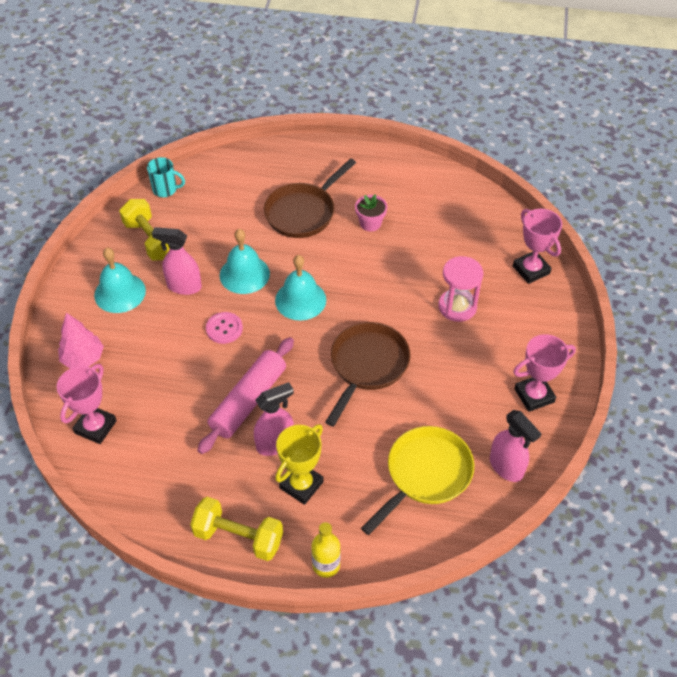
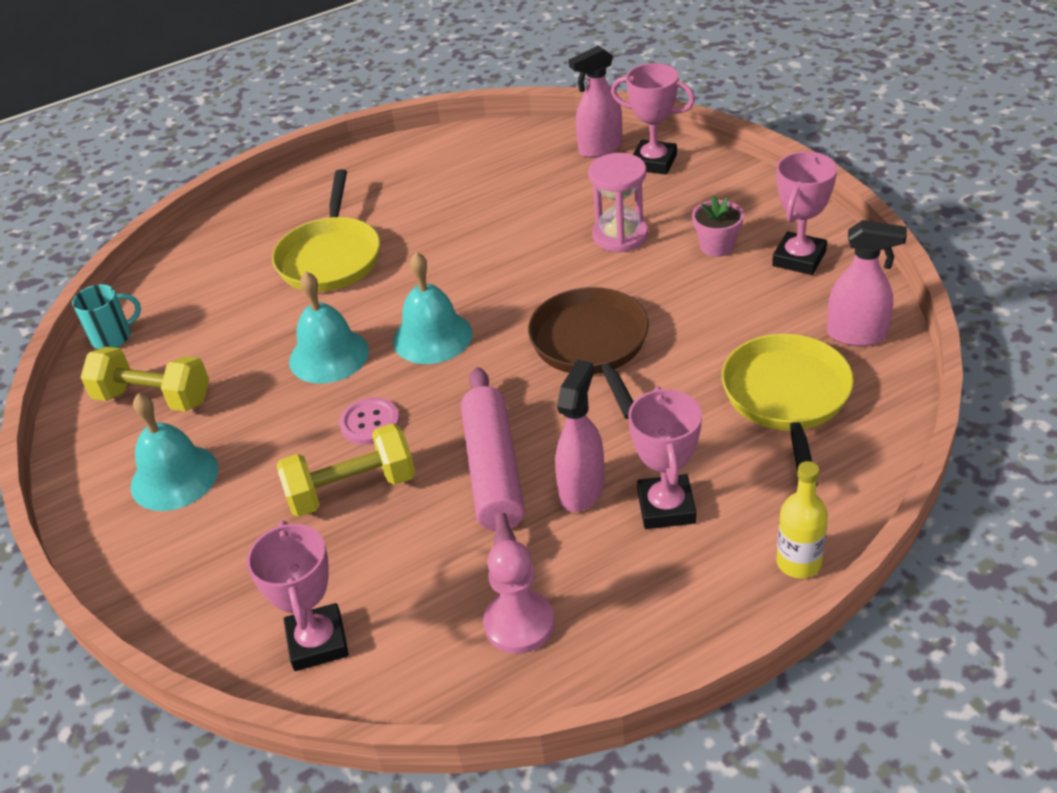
camera: 35 degrees left, 10 degrees down
(83, 358) = (205, 580): pink tree -> none
(178, 488) = (519, 624): none -> pink pawn
(184, 286) = (260, 416): pink spray bottle -> pink spray bottle (600, 149)
(238, 537) = (661, 615): yellow dumbbell -> yellow dumbbell (352, 489)
(301, 485) = (666, 507): yellow trophy -> pink trophy
(303, 212) = (330, 257): brown pan -> yellow pan
(370, 223) = (426, 222): pink flower pot -> pink flower pot (717, 246)

